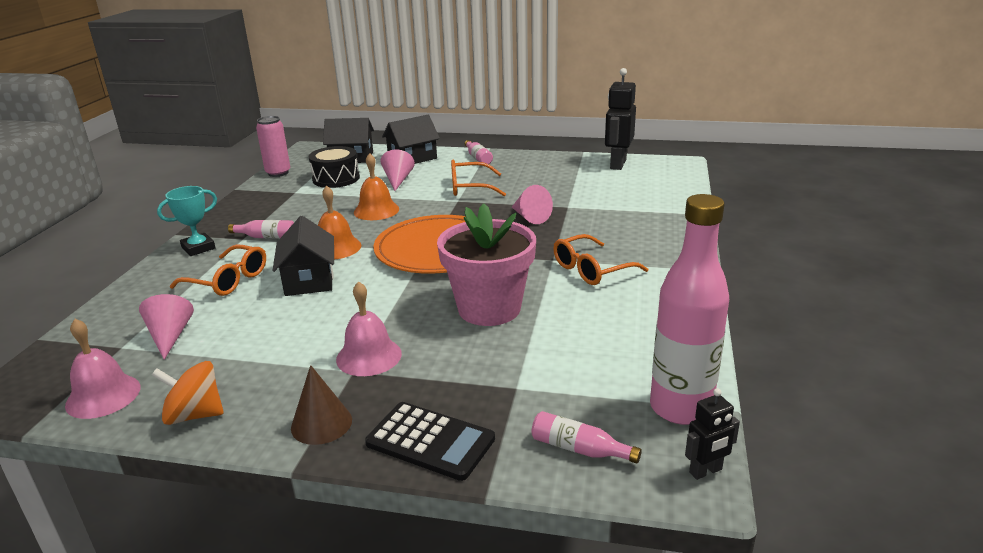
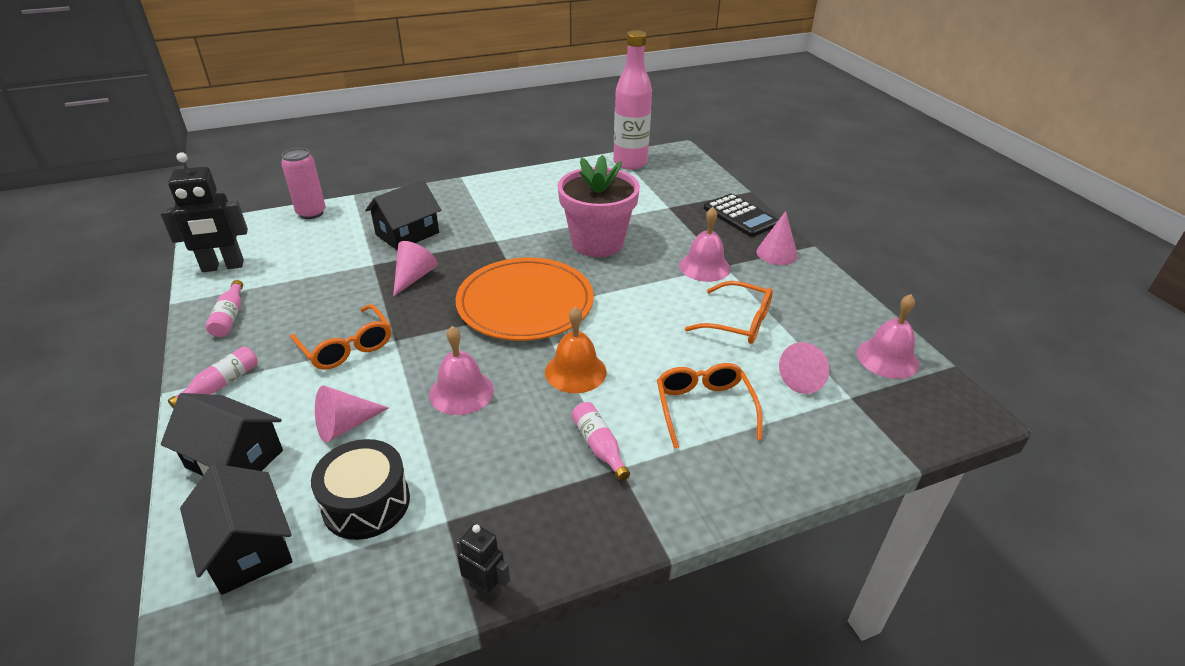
camera: 125 degrees left, 10 degrees up
(195, 415) = (837, 303): orange spinning top -> none
(198, 248) = (676, 493): turquoise trophy -> none
(278, 173) = (370, 614): pink can -> pink can (311, 213)
(309, 280) = (648, 352): black house -> black house (407, 234)
(321, 423) = (776, 253): brown cone -> pink cone
(376, 210) = (461, 392): orange bell -> pink bell
(430, 441) = (740, 216): black calculator -> black calculator turned 150 degrees clockwise
(579, 449) = (691, 179): pink bottle -> pink bottle (229, 317)
(591, 269) = (500, 220): orange glasses -> orange glasses (738, 322)
(705, 471) = (667, 151): black robot -> black robot (485, 588)

